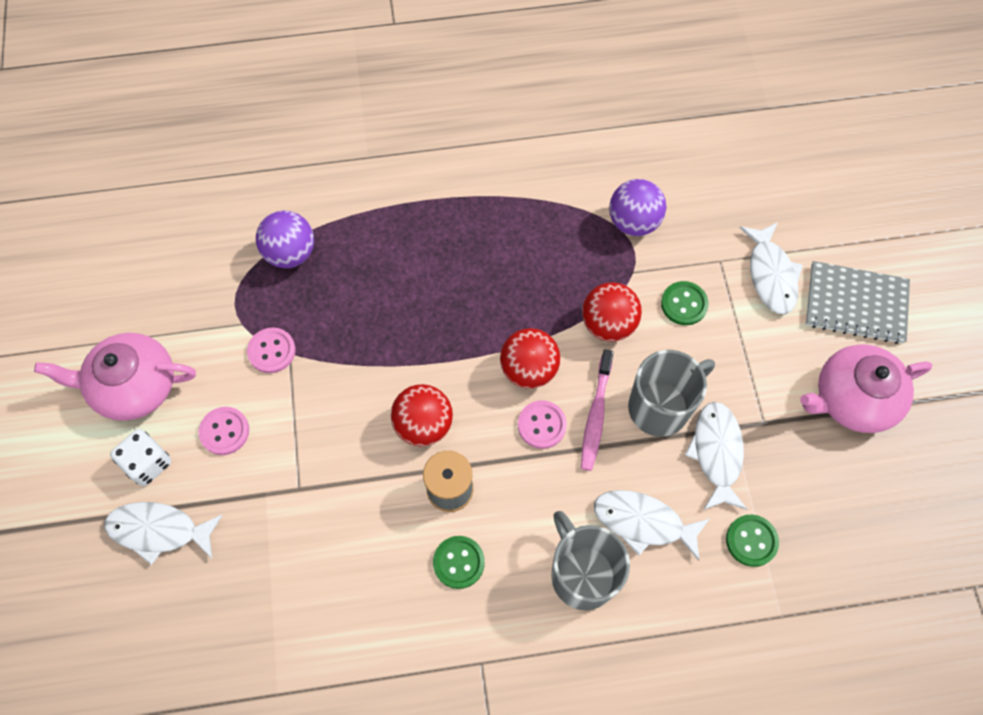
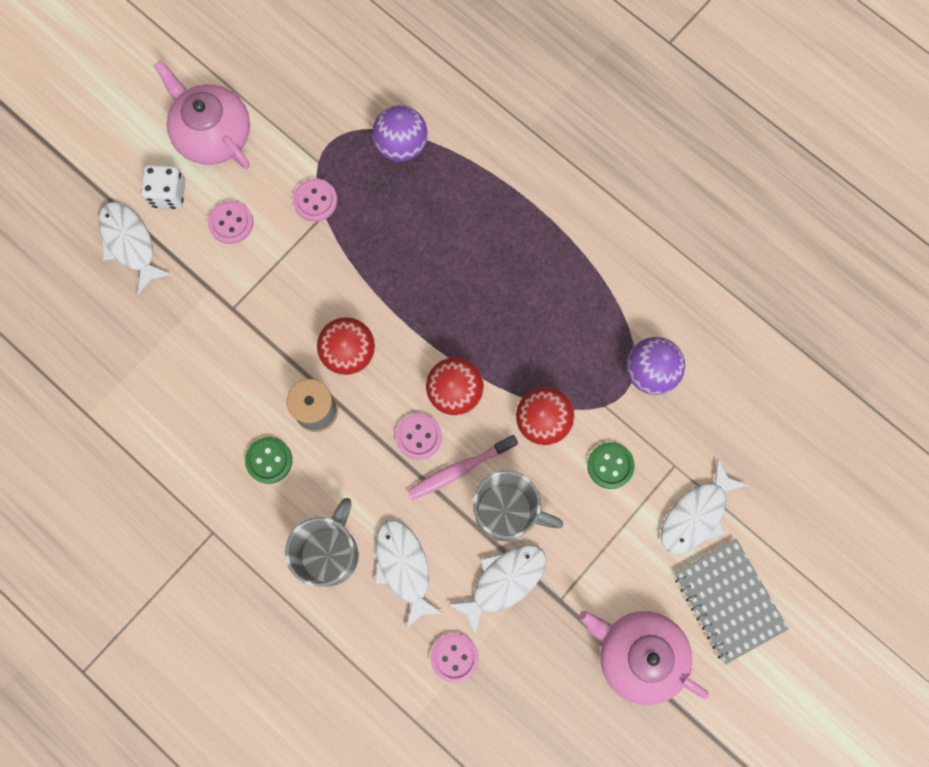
camera: 50 degrees right, 10 degrees up
(751, 541) = (454, 657): green button -> pink button

